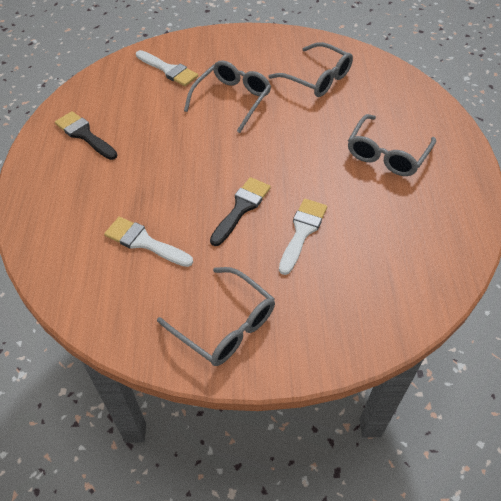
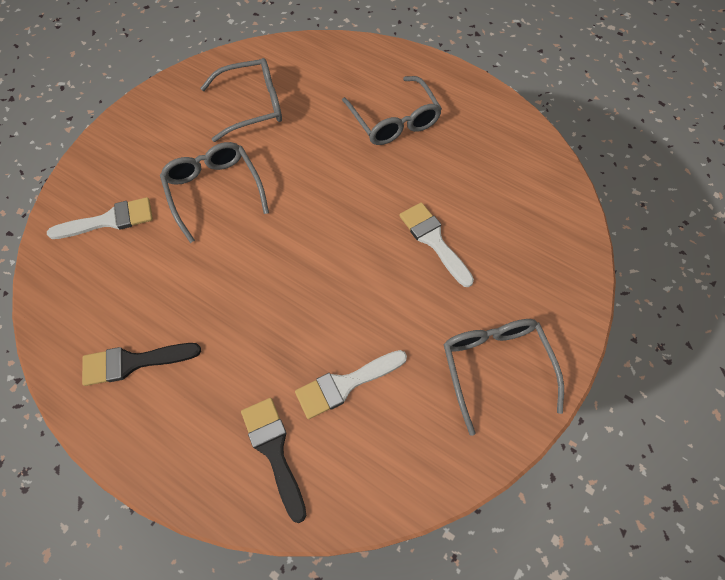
camera: 55 degrees left, 10 degrees up
(225, 325) = (495, 367): grey glasses -> grey glasses turned 90 degrees counterclockwise
(241, 208) = (368, 271): black brush -> black brush (274, 450)

